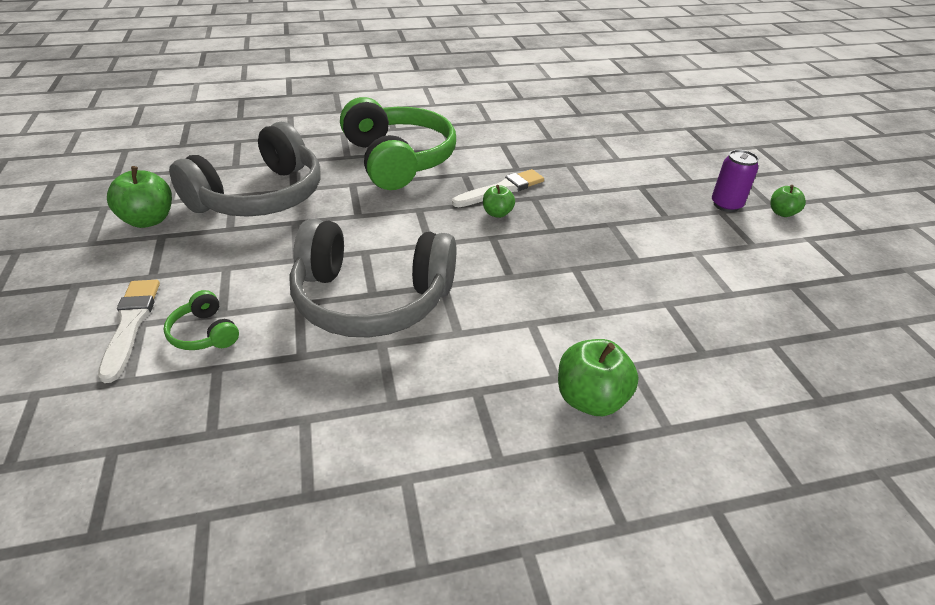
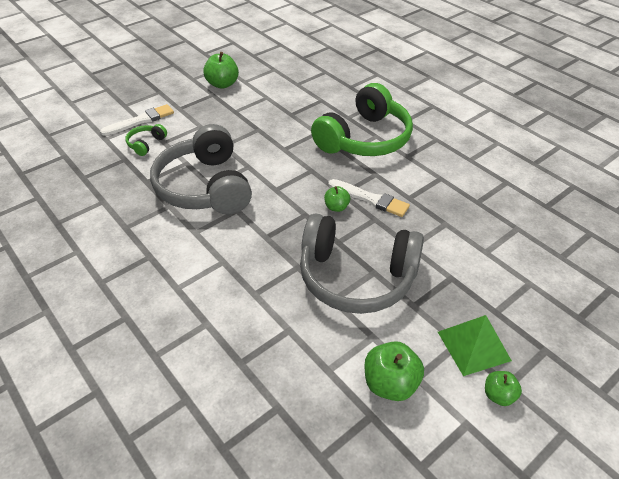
camera: 65 degrees right, 5 degrees up
(260, 196) = (273, 106): grey headphones -> grey headphones (356, 277)
(590, 399) = (164, 309): green apple -> green apple (390, 383)
(726, 205) = (473, 346): purple can -> green pyramid

